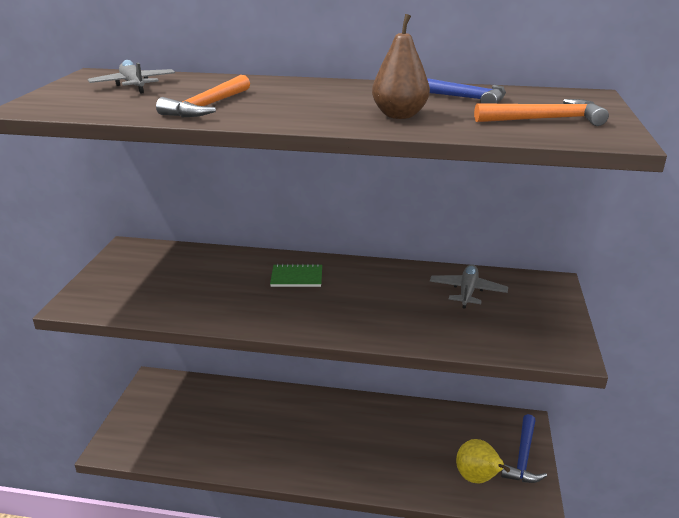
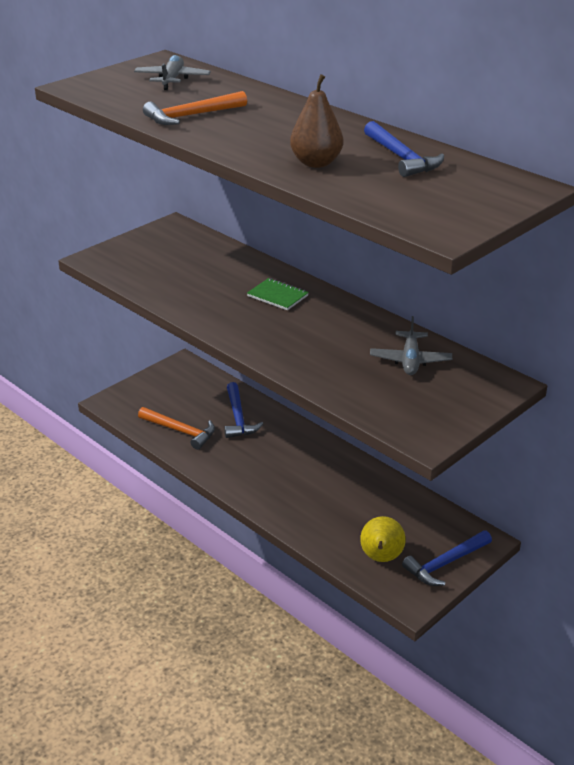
camera: 35 degrees right, 5 degrees up
(246, 409) = (238, 418): none -> blue hammer
(467, 291) = (410, 360): grey plane -> grey plane turned 135 degrees clockwise
(545, 119) = (427, 200): orange hammer -> orange hammer (180, 431)

